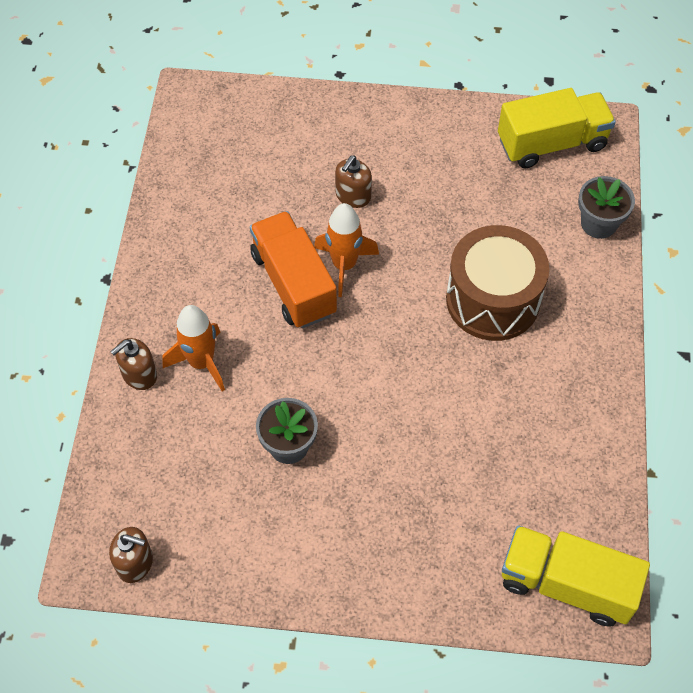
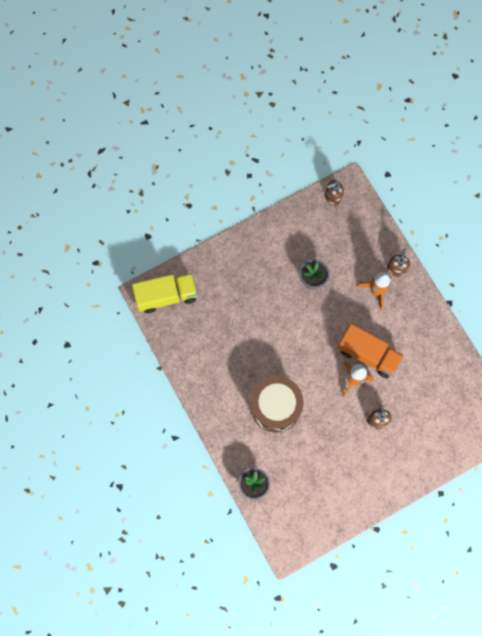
camera: 145 degrees right, 15 degrees up
(551, 143) = (305, 520): yellow truck -> none

